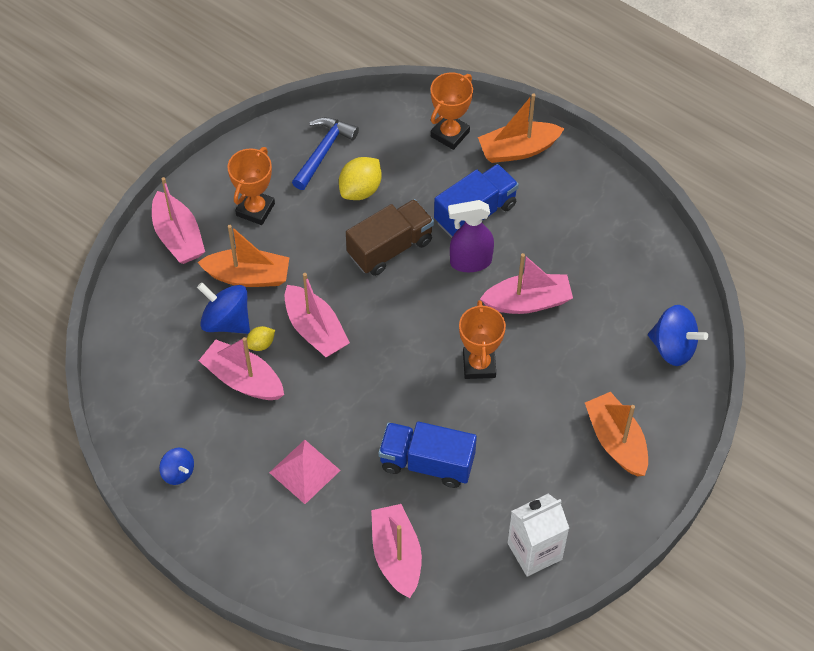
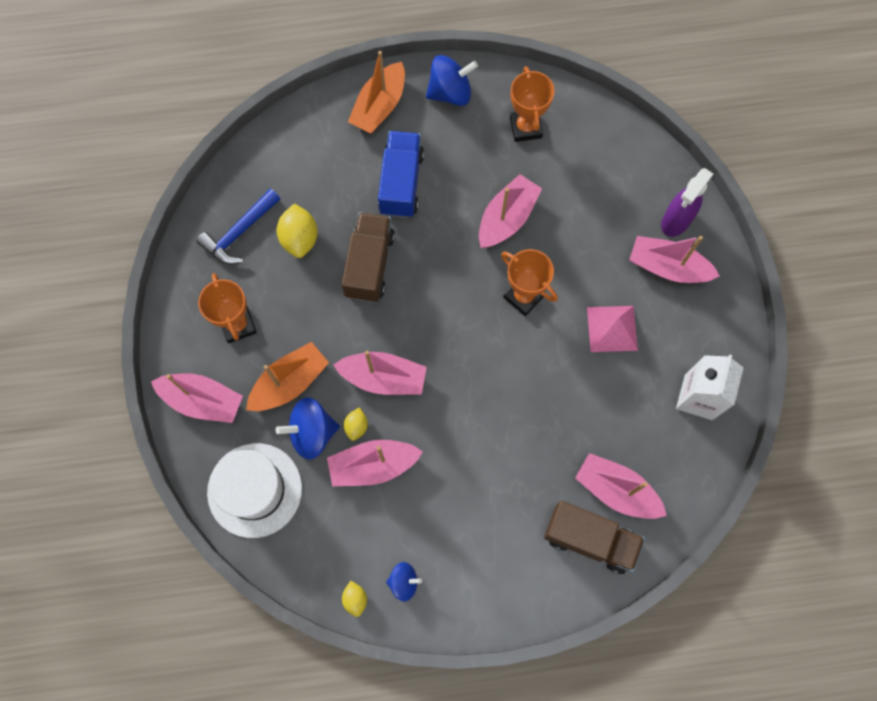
camera: 45 degrees left, 15 degrees up
(134, 452) = (355, 599): none -> yellow lemon
(148, 323) = (254, 490): none -> white hat
(304, 471) = (490, 491): pink pyramid -> pink pyramid (612, 328)
(323, 151) = (239, 232): blue hammer -> blue hammer turned 120 degrees counterclockwise
(339, 569) = (590, 539): none -> brown truck
(427, 463) = (565, 403): blue truck -> none
(450, 134) = (318, 136): orange trophy -> orange trophy (525, 127)
(470, 262) = (436, 224): purple spray bottle -> purple spray bottle (675, 221)
(616, 441) = (667, 267): orange boat -> pink boat
(673, 347) = (634, 164): blue spinning top -> blue spinning top (450, 92)

